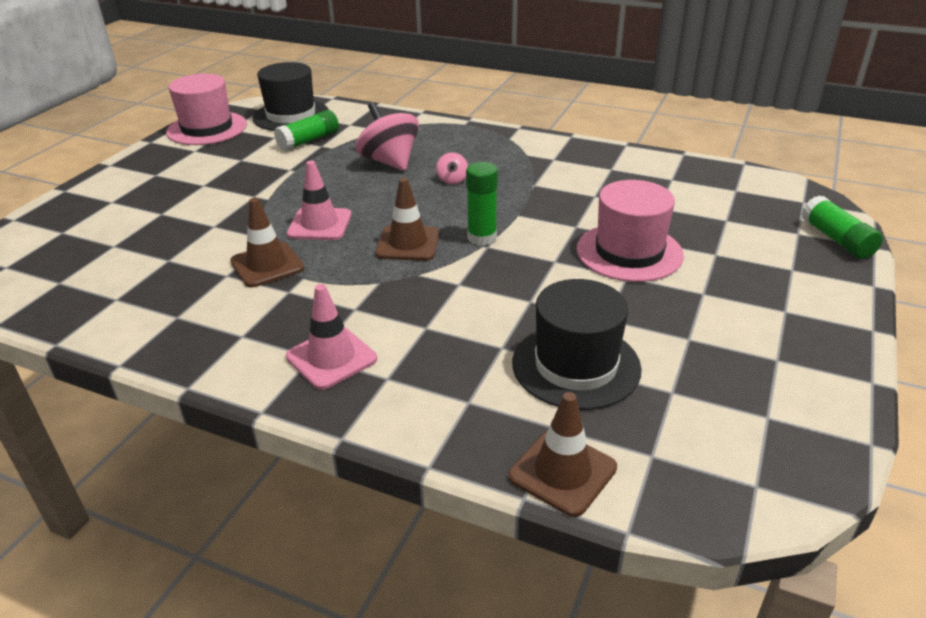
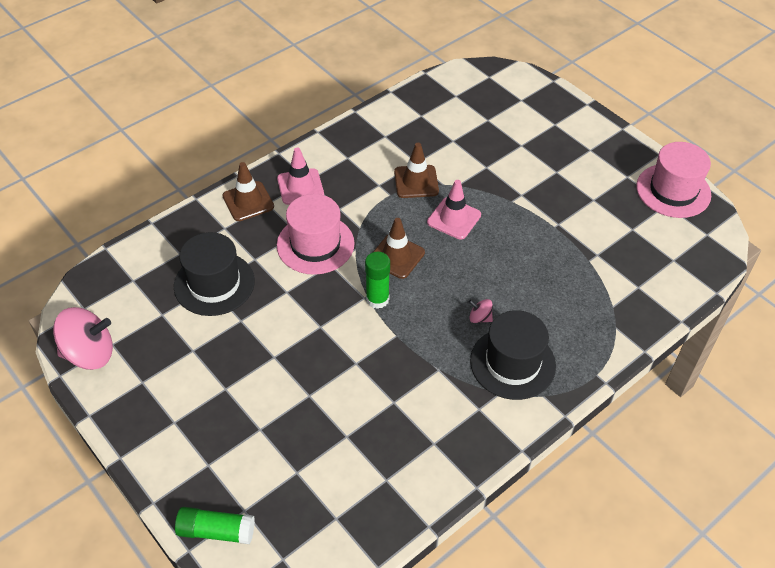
camera: 115 degrees right, 15 degrees up
(291, 115) = (680, 251): black hat -> black hat (512, 363)
(309, 141) = (611, 249): green glue stick -> none
(389, 162) = (538, 289): pink spinning top -> pink spinning top (89, 353)
(562, 472) = (152, 242): brown traffic cone -> brown traffic cone (248, 201)
(629, 252) = (300, 375): pink hat -> pink hat (315, 244)

